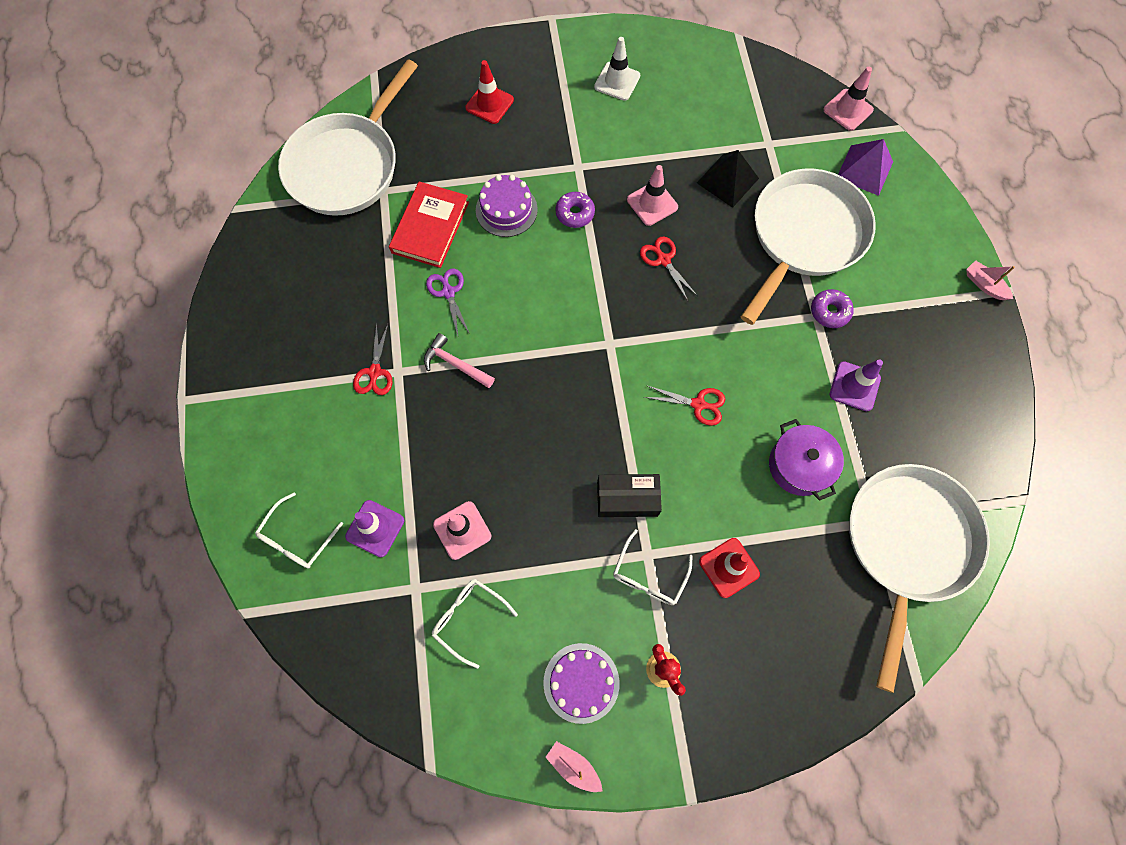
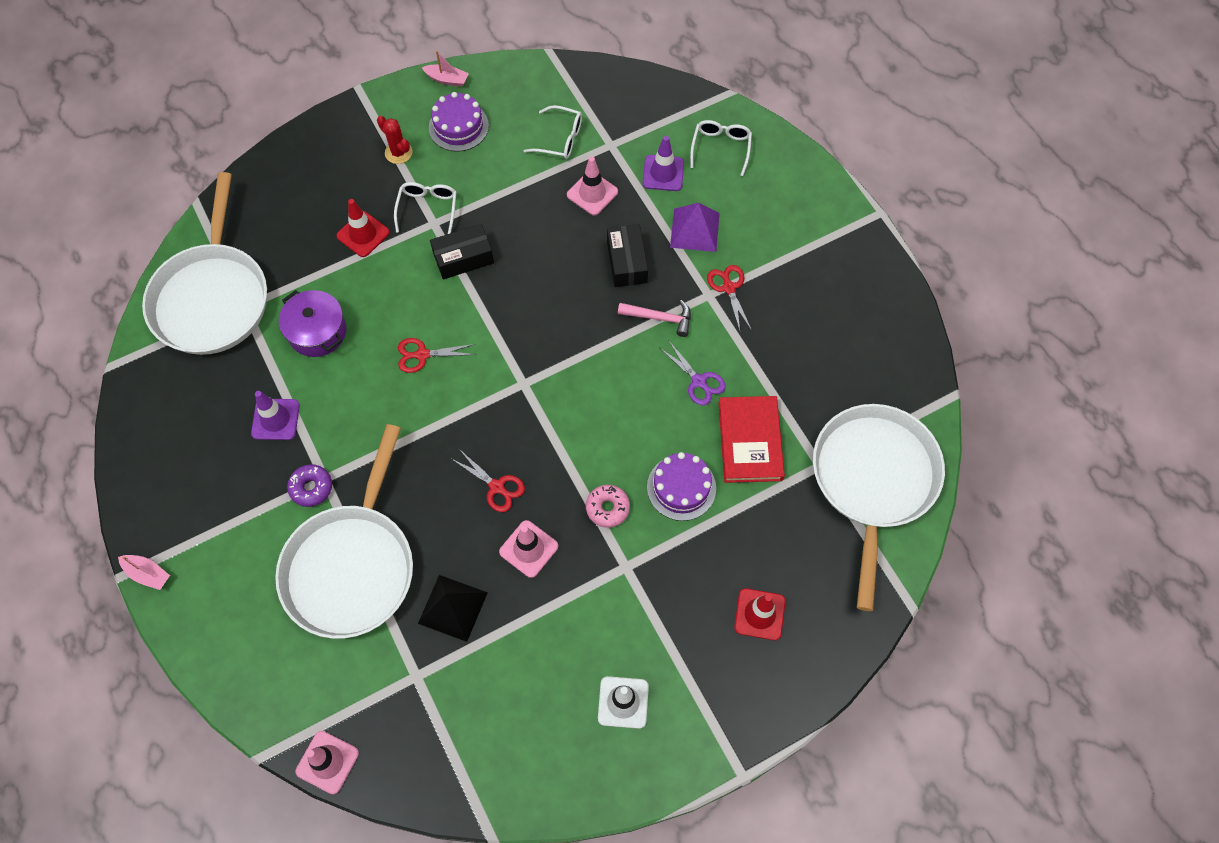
camera: 160 degrees right, 5 degrees down
(461, 434) = (627, 262): none -> black box
(575, 213) = (607, 508): purple donut -> pink donut
(864, 170) = (296, 678): purple pyramid -> purple pyramid (695, 230)

